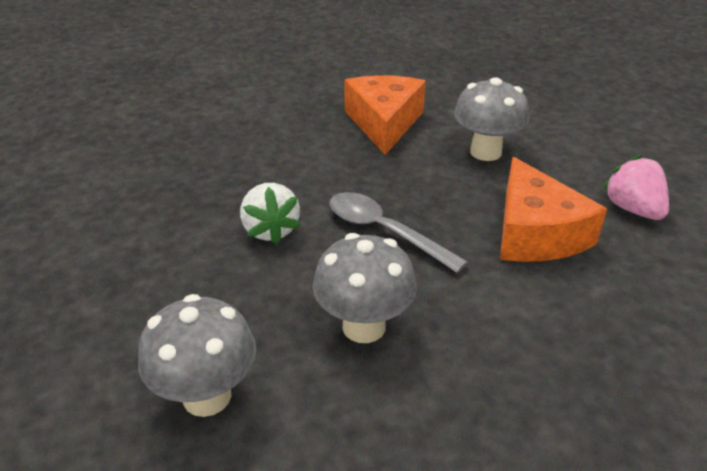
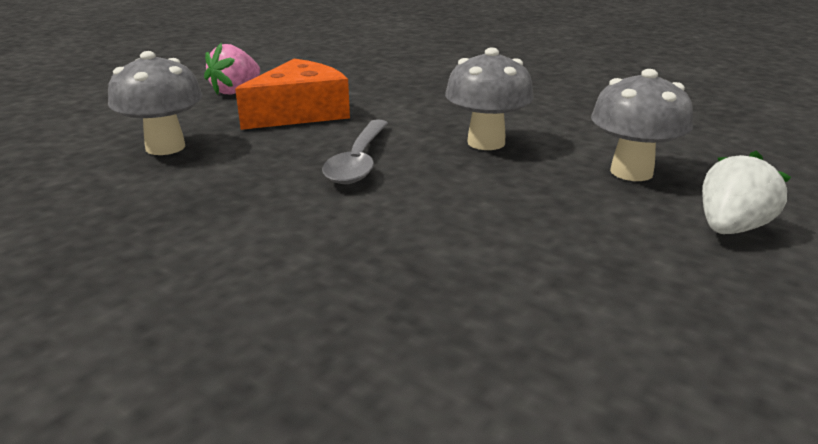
camera: 120 degrees left, 10 degrees down
(270, 230) = (419, 213): white strawberry -> white strawberry (731, 228)
(384, 123) = (109, 214): orange cheese -> none

